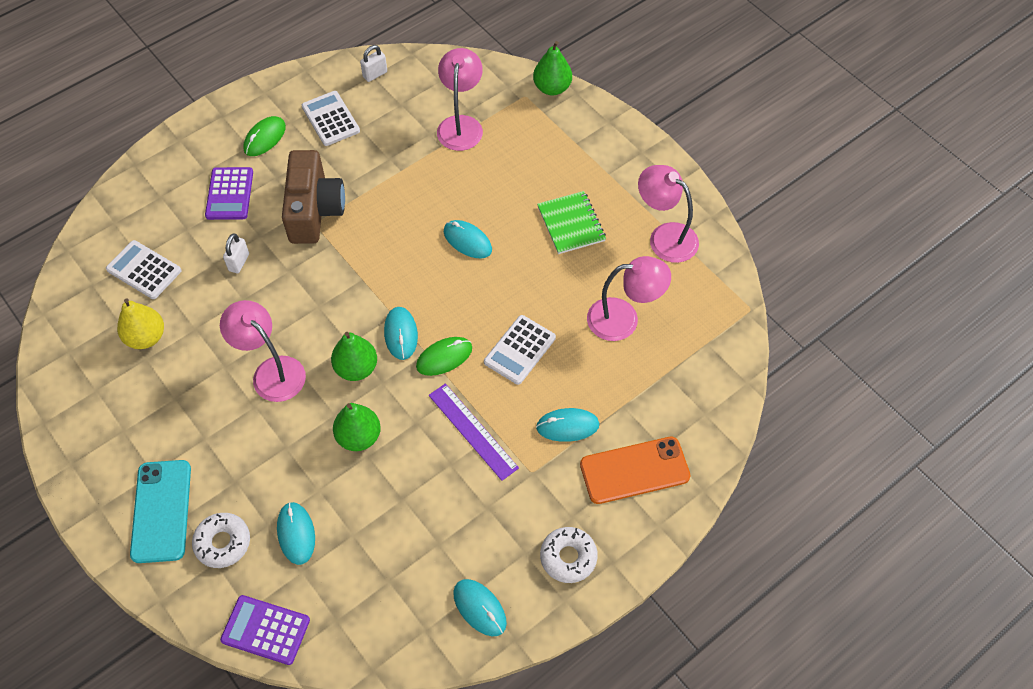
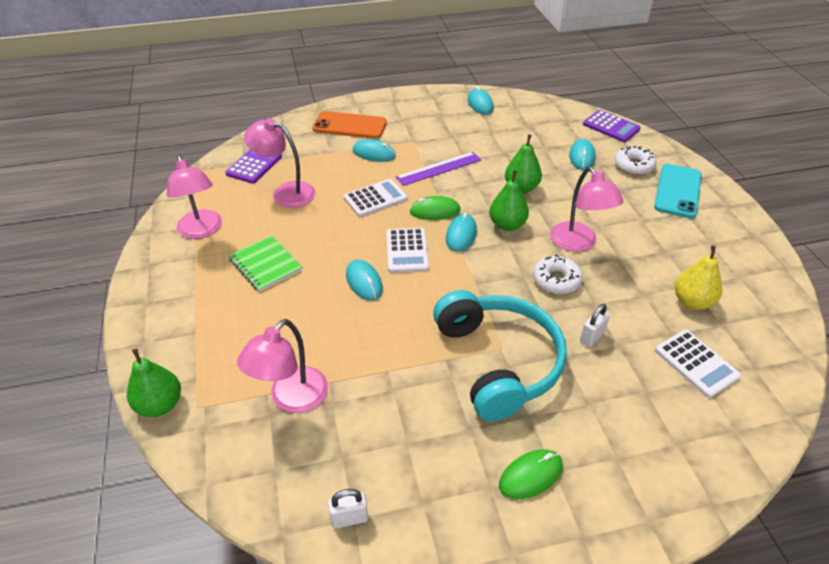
camera: 155 degrees left, 15 degrees down
(229, 194) = (590, 415): purple calculator -> purple calculator (254, 165)
(314, 210) = (498, 362): brown camera -> turquoise headphones
(330, 119) = (437, 470): white calculator -> white calculator (407, 251)
(472, 431) = (439, 168): purple ruler -> purple ruler turned 75 degrees clockwise
(568, 557) = (417, 107): white donut -> white donut (556, 280)
(571, 224) = (265, 265): green notebook -> green notebook turned 45 degrees counterclockwise

